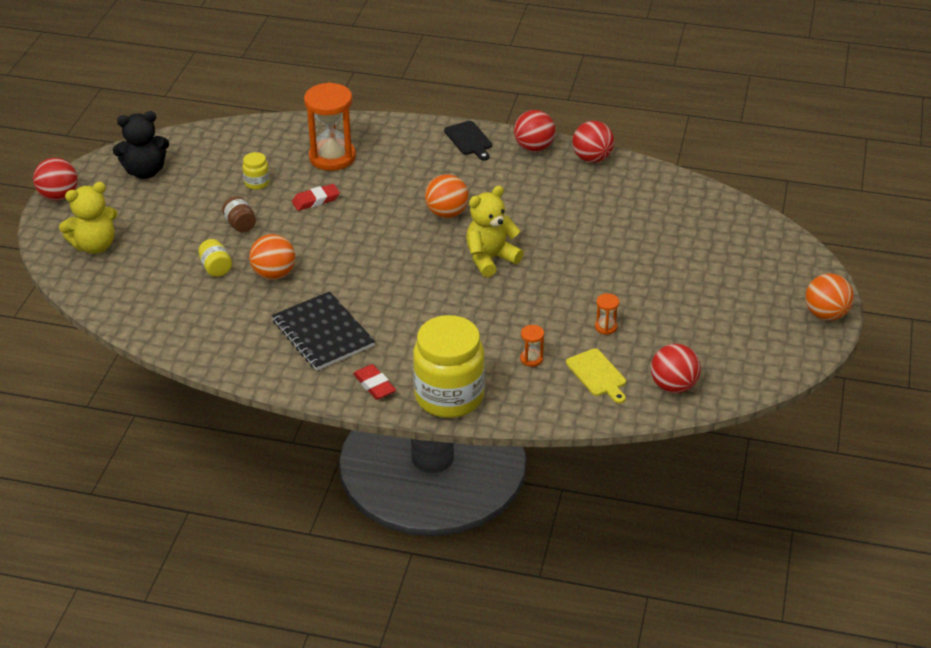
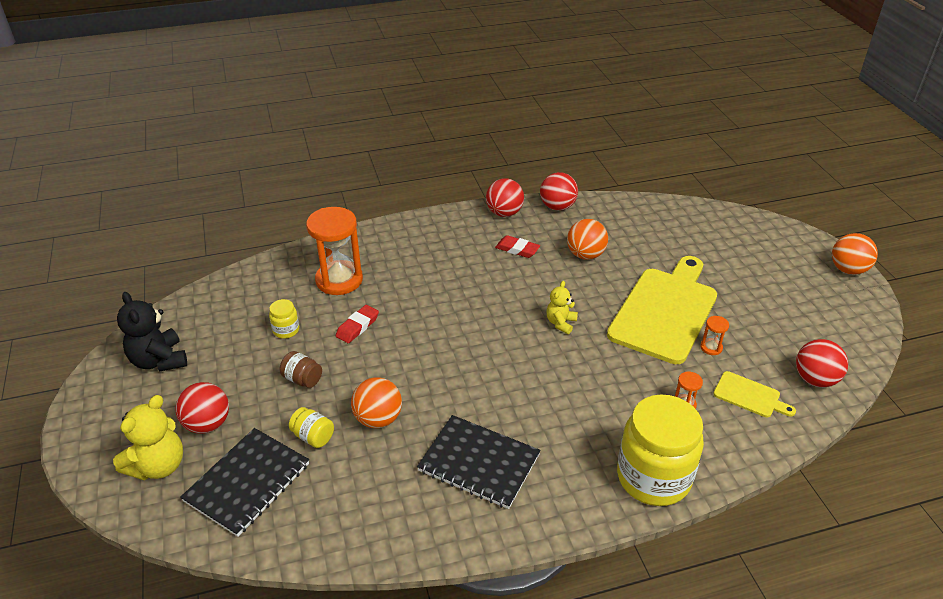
camera: 30 degrees left, 0 degrees up
(59, 196) = (76, 424): red ball -> red ball (207, 424)
(145, 172) = (159, 360): black teddy bear -> black teddy bear turned 105 degrees clockwise
(146, 280) = (247, 482): none -> black notebook
(374, 385) = (576, 498): red eraser -> red eraser (517, 249)
(447, 213) = (486, 295): orange ball -> orange ball (585, 255)
(469, 140) = (446, 224): black cutting board -> none
(490, 259) = (561, 323): yellow teddy bear -> yellow teddy bear, size x0.60
(597, 283) = (665, 311): none -> yellow cutting board

